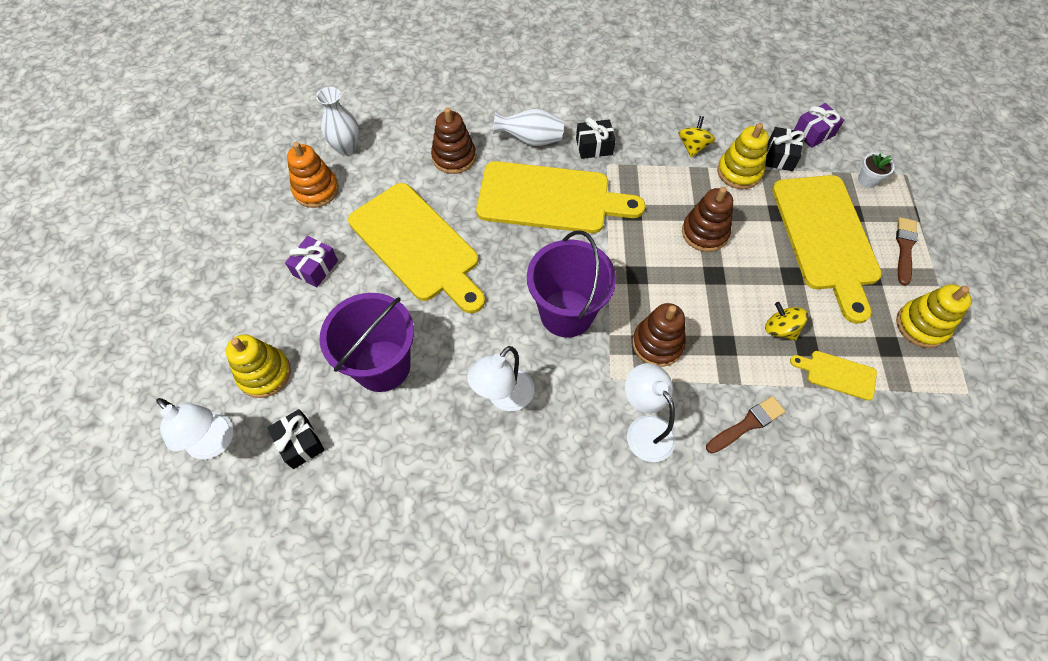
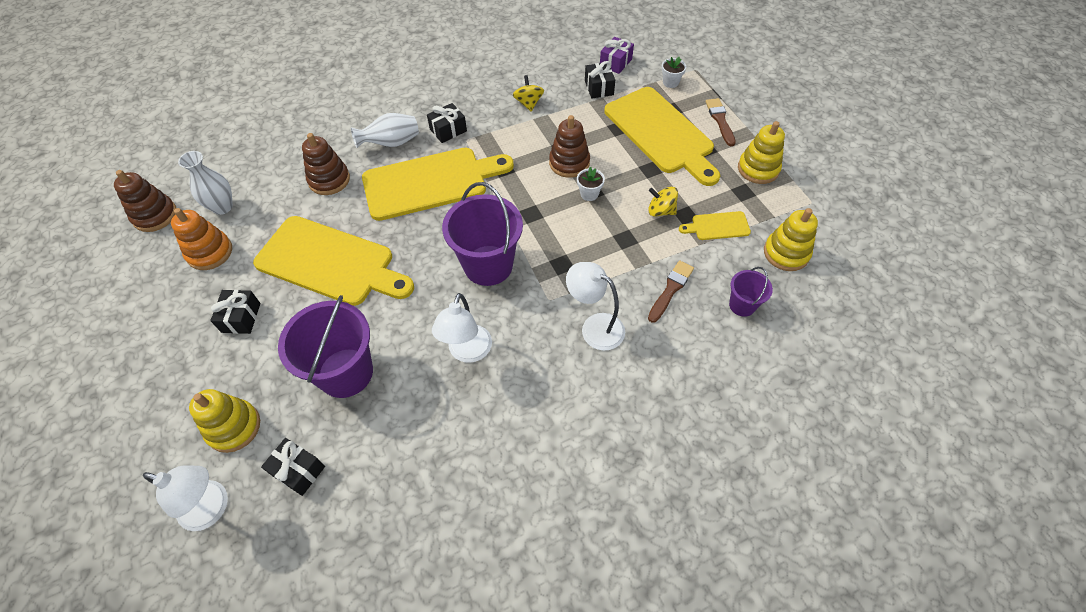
camera: 25 degrees left, 5 degrees down
(315, 268) = (241, 317): purple gift -> black gift
(657, 344) = (573, 259): brown stacking toy -> brown stacking toy (155, 215)
(709, 277) = (589, 194): none -> white flower pot
(739, 172) = (573, 109): yellow stacking toy -> yellow stacking toy (786, 253)
(819, 478) = (742, 305): none -> purple bucket

